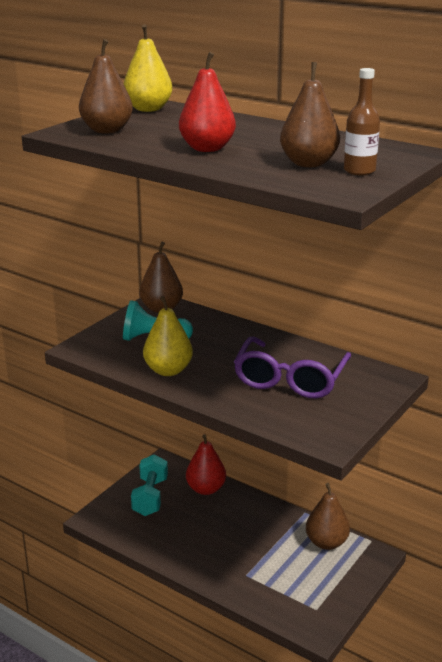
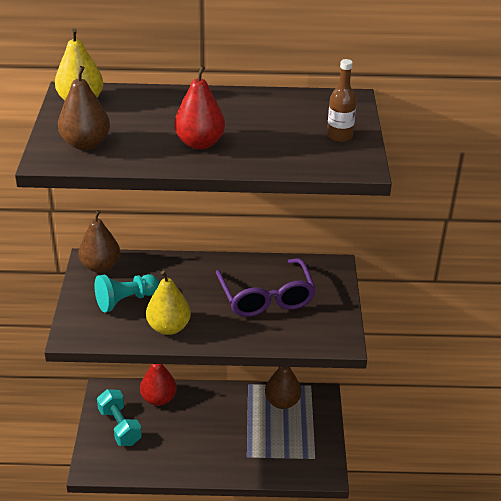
camera: 35 degrees left, 10 degrees up
(308, 164) = (296, 138): brown pear -> none

